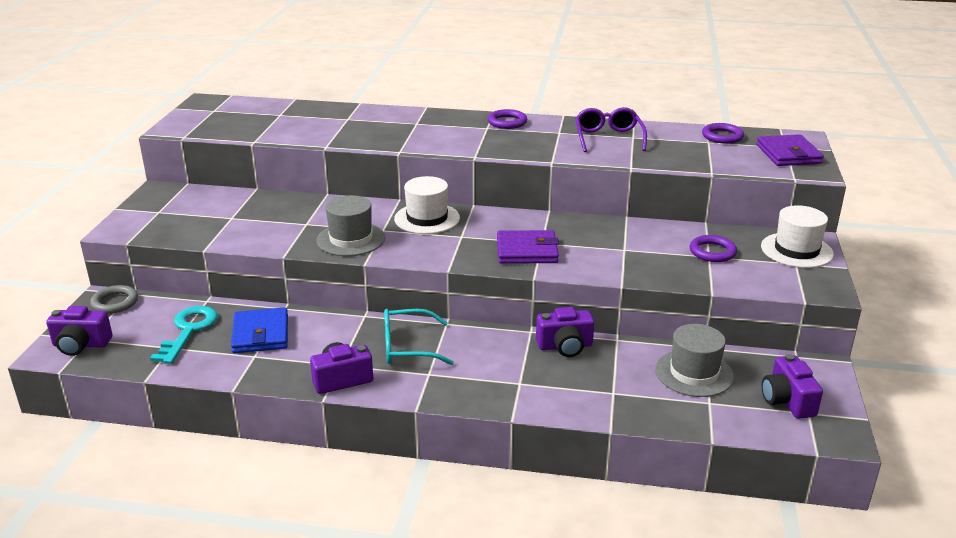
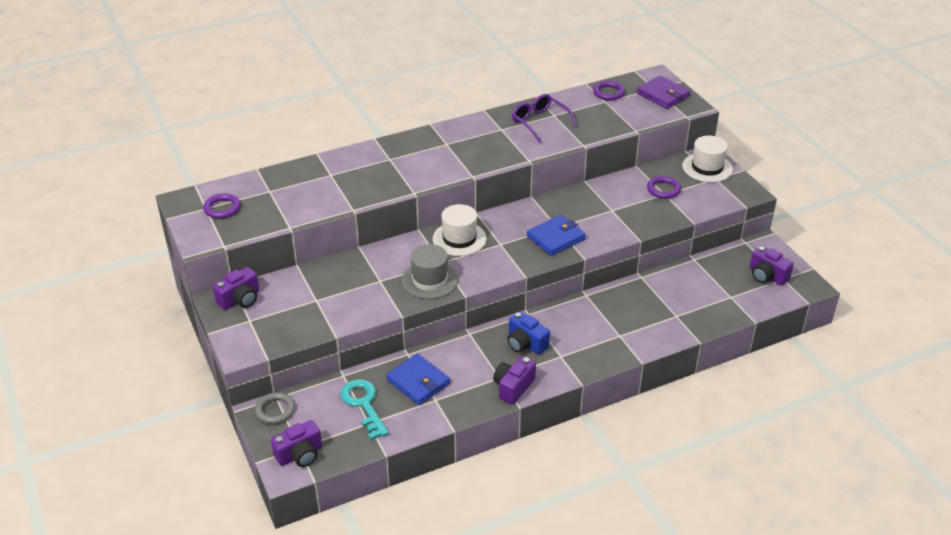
camera: 35 degrees left, 10 degrees up
(407, 347) = (525, 343): turquoise glasses -> blue camera
(507, 122) = (454, 132): purple ring -> purple ring (222, 208)
(527, 251) = (556, 238): purple wallet -> blue wallet
(565, 346) = (617, 296): purple camera -> purple camera (240, 299)
(694, 373) = (705, 280): grey hat -> none

